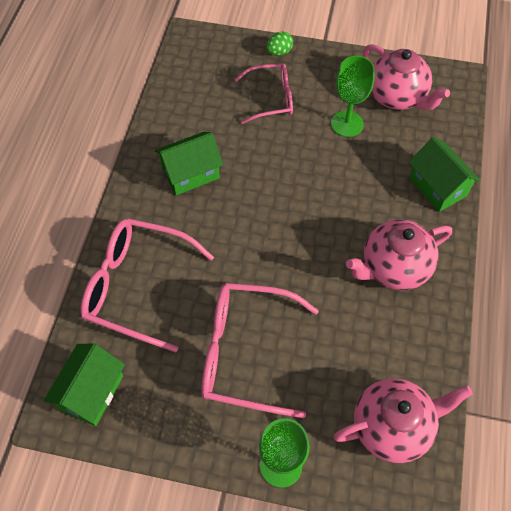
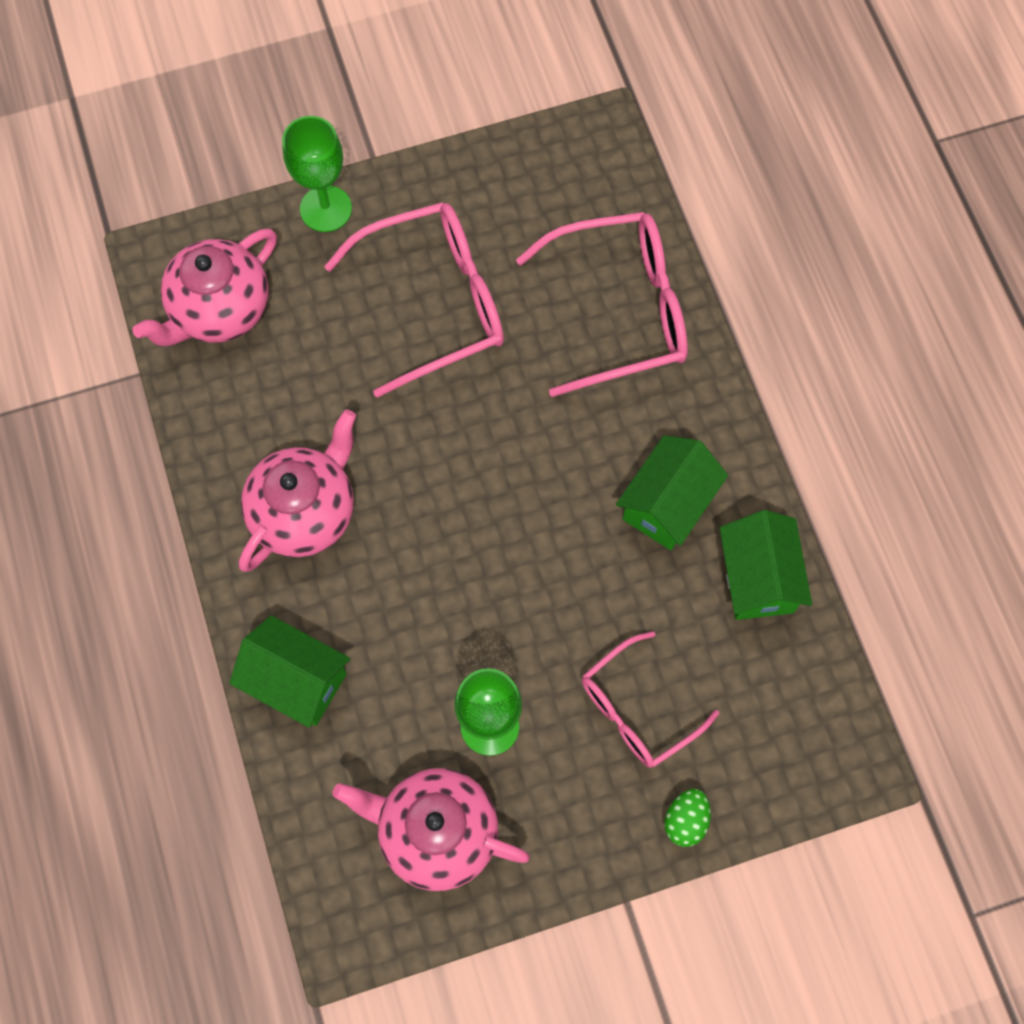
camera: 150 degrees right, 10 degrees up
(91, 392) = (581, 172): green house -> green house (757, 578)

